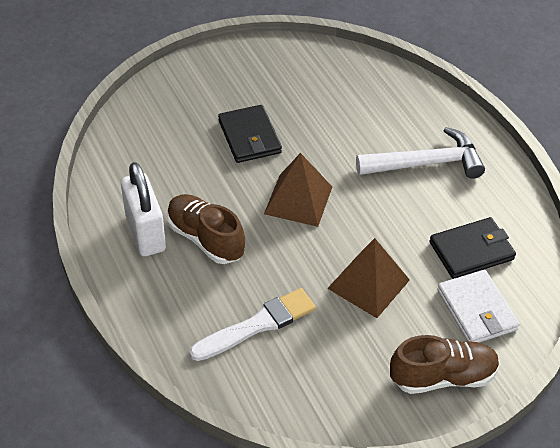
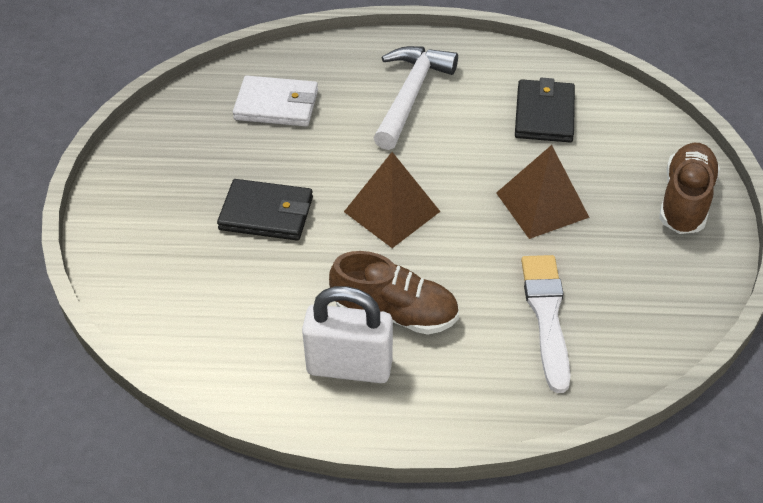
camera: 60 degrees left, 0 degrees up
(205, 239) = (395, 313): brown shoe -> brown shoe turned 150 degrees counterclockwise
(477, 310) = (618, 143): white wallet -> white wallet (276, 105)

